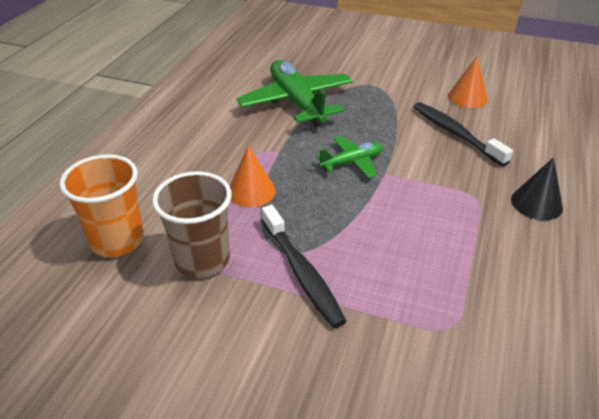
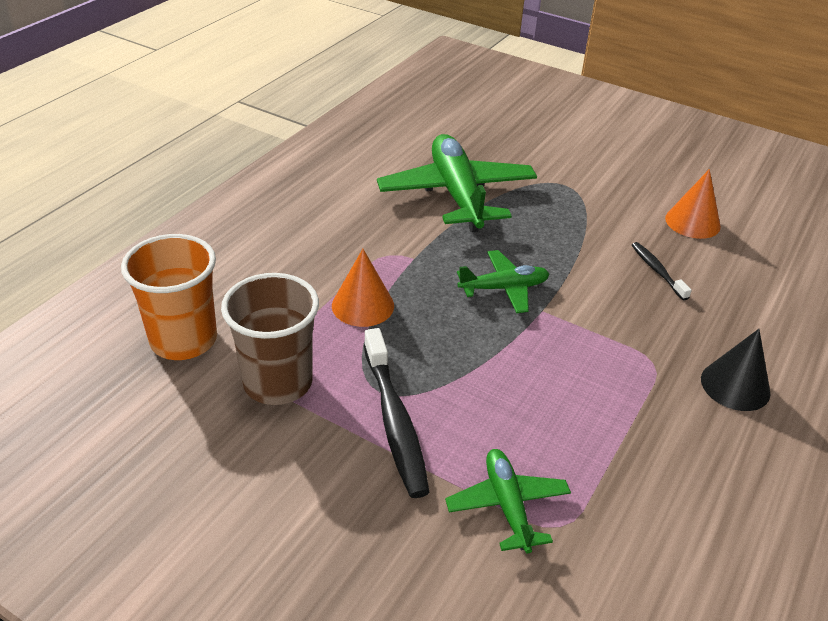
camera: 10 degrees right, 0 degrees up
(407, 320) = (507, 505): none -> green plane
(455, 133) = (657, 271): black toothbrush -> black toothbrush, size x0.54

